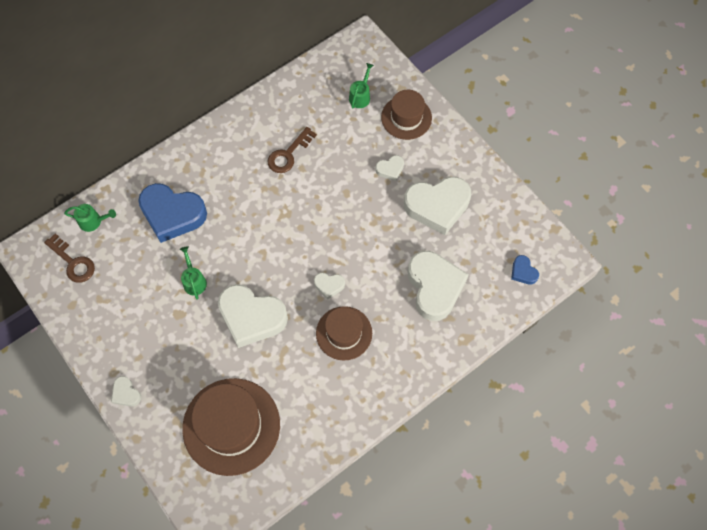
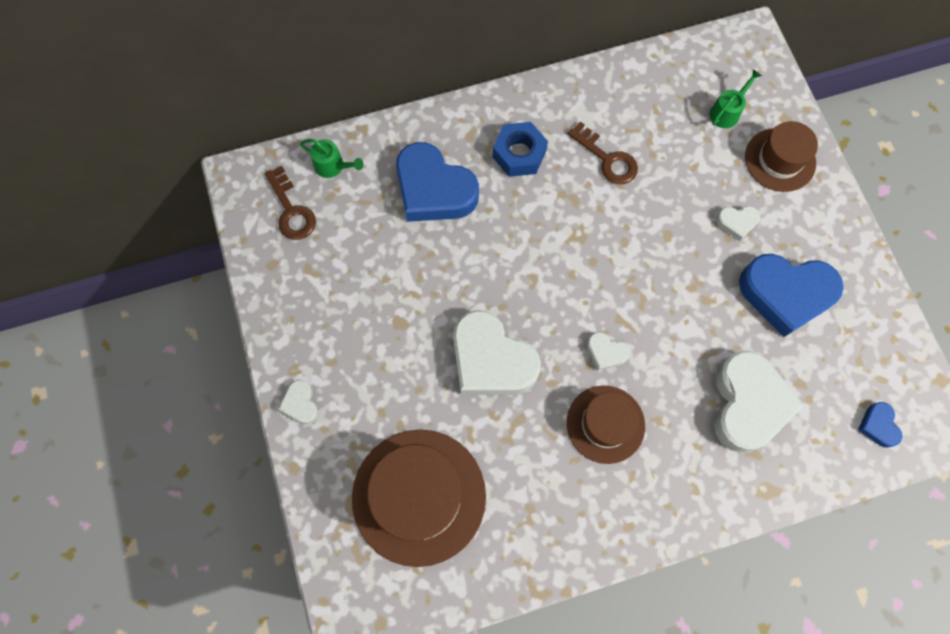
camera: 20 degrees right, 5 degrees up
(194, 280) = (433, 285): green watering can -> none
(225, 170) = (519, 154): none -> blue nut
(288, 154) = (607, 159): brown key -> brown key turned 105 degrees counterclockwise
(437, 206) = (785, 294): white heart -> blue heart

